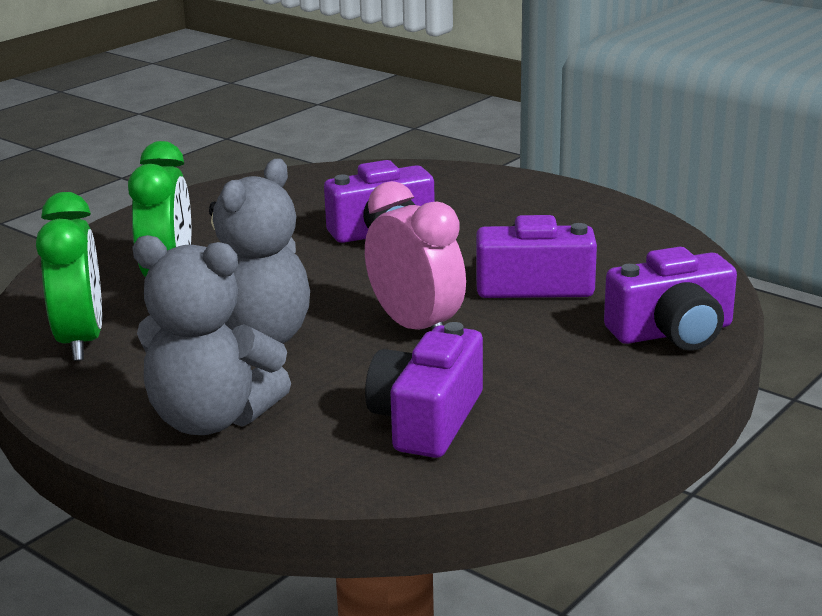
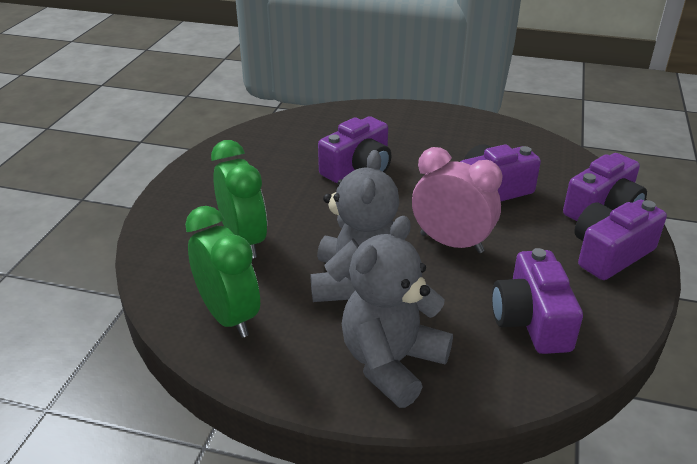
camera: 25 degrees left, 10 degrees up
(211, 419) = (391, 363): grey teddy bear -> grey teddy bear turned 135 degrees clockwise
(620, 379) = (610, 254): none -> purple camera

